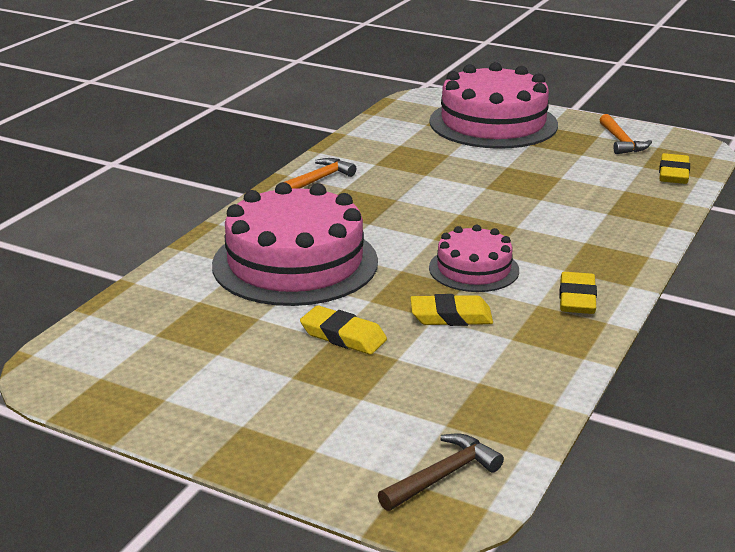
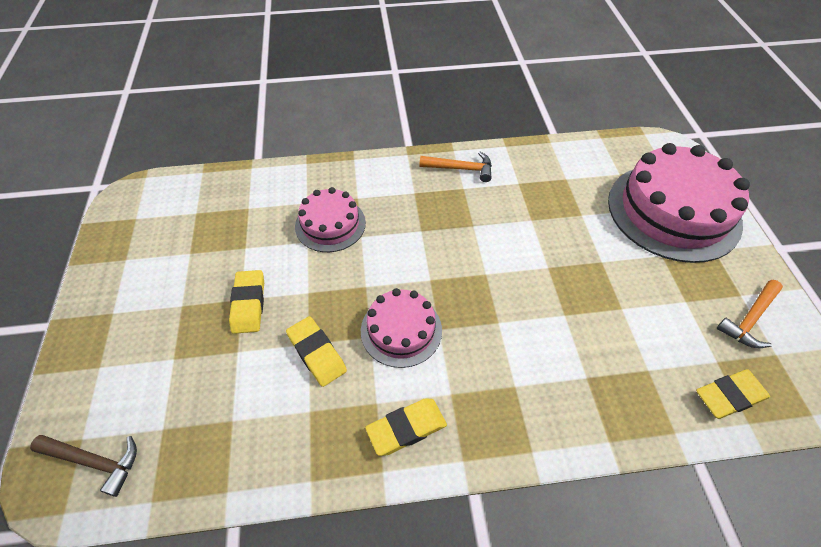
camera: 55 degrees right, 25 degrees up
(295, 263) = (330, 224): pink cake -> pink cake, size x0.54

